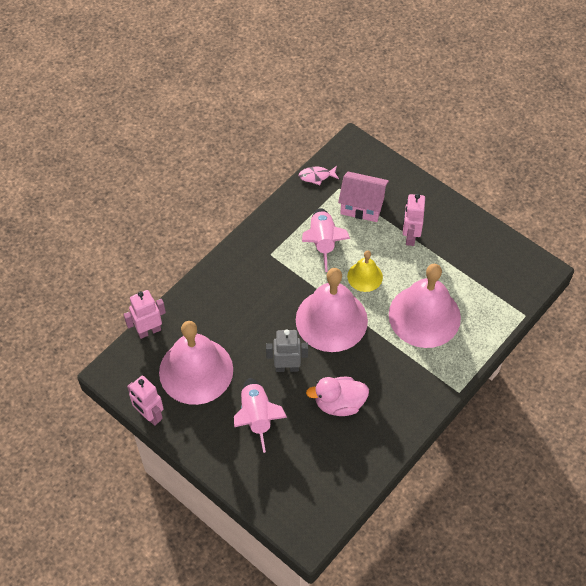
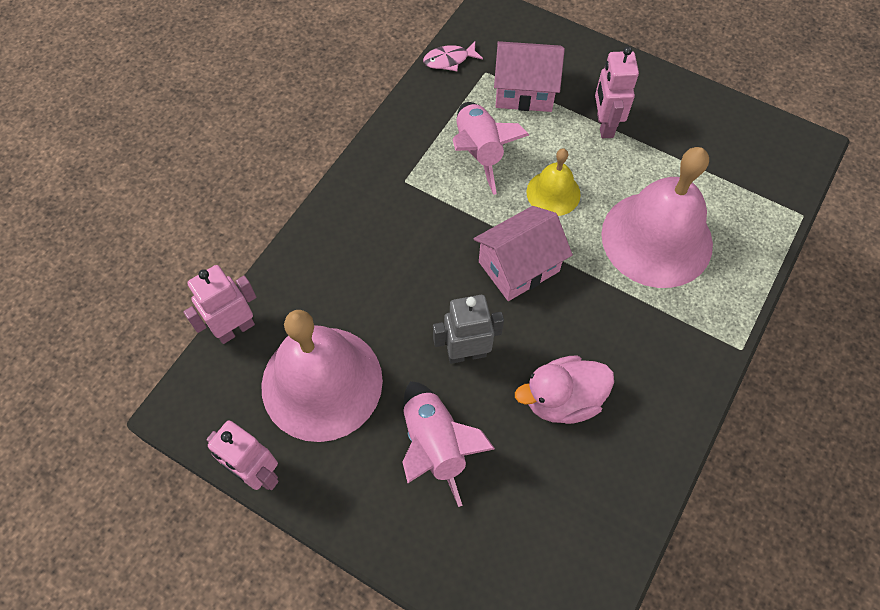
camera: 10 degrees left, 5 degrees up
(331, 320) = (518, 266): pink bell -> pink house

